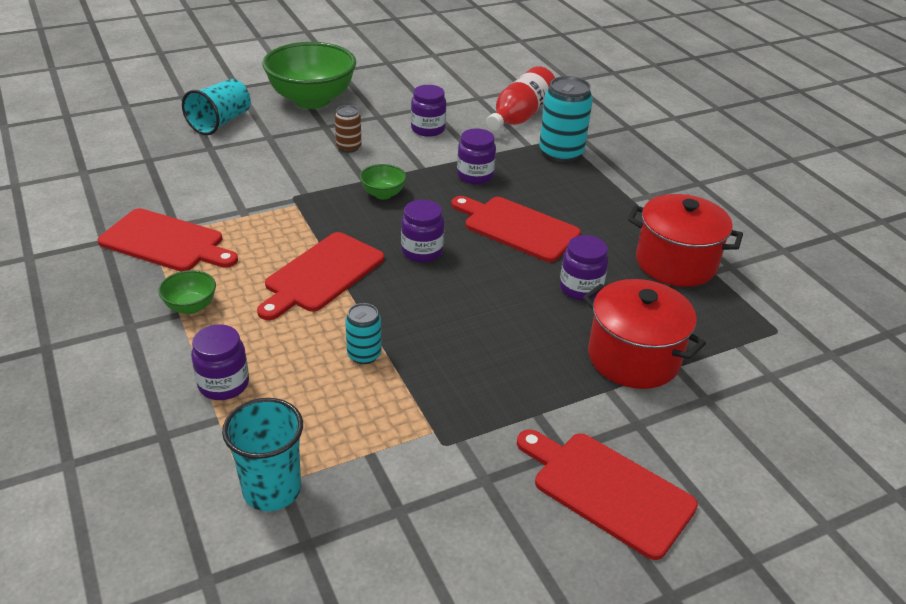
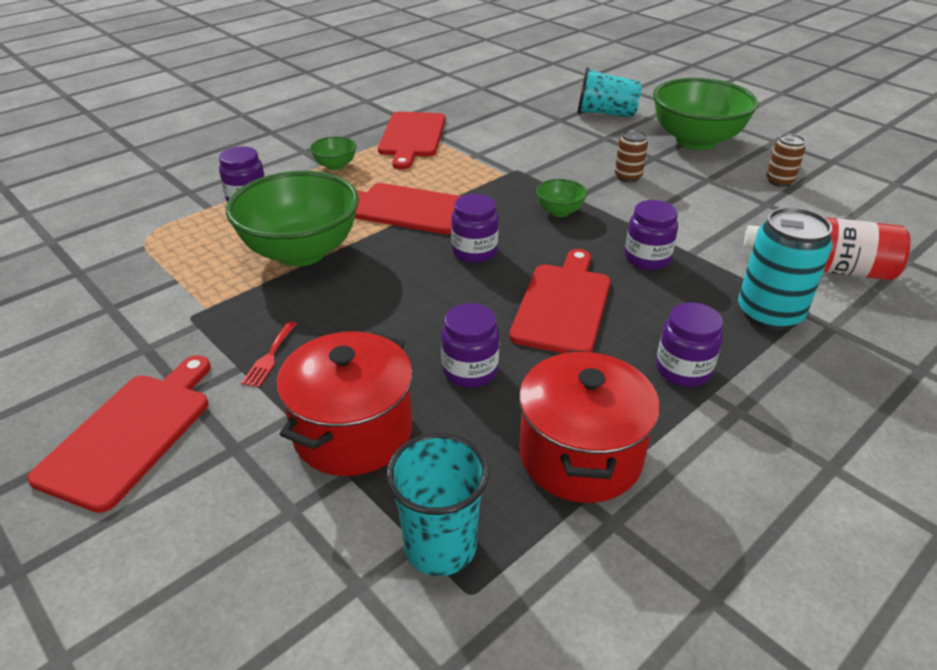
camera: 75 degrees right, 0 degrees up
(272, 490) = (134, 245): turquoise cup -> turquoise cup (440, 547)
(364, 355) = (301, 252): turquoise can -> green bowl
(402, 91) = (779, 181): none -> brown can
(428, 129) = (715, 212): purple jar -> purple jar (683, 370)
(528, 393) = (269, 357): none -> red fork

